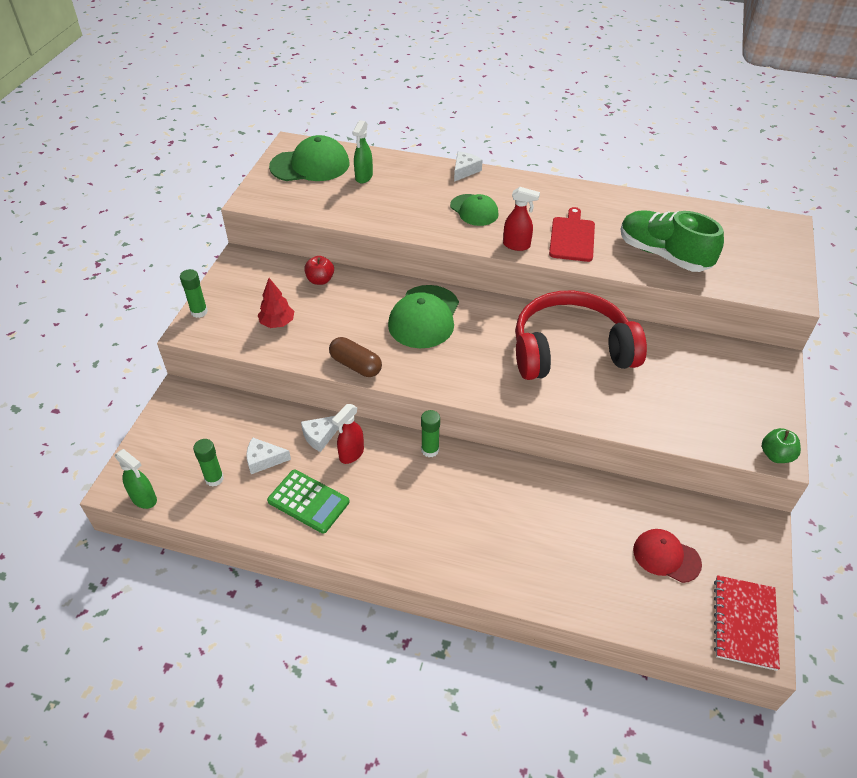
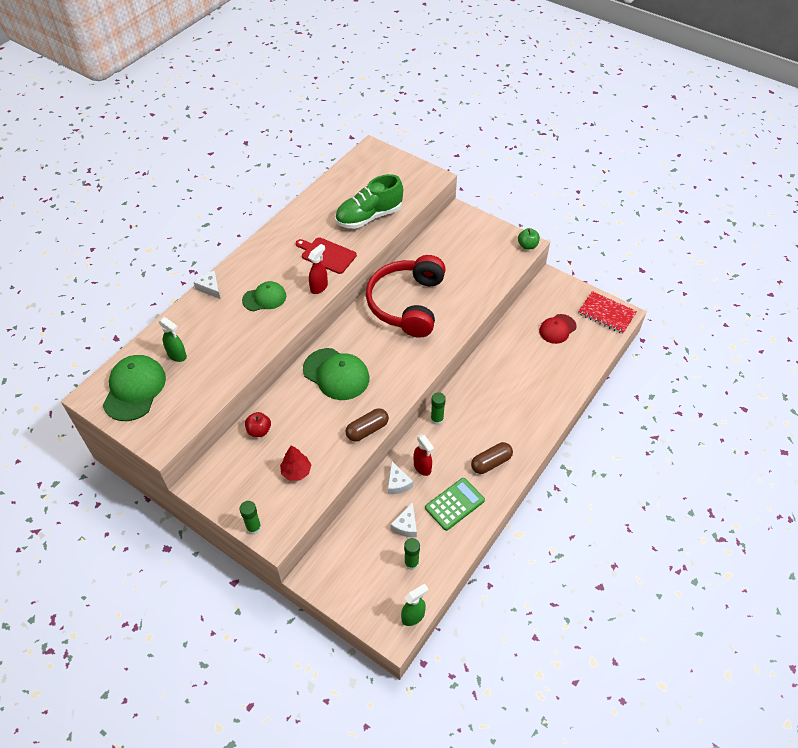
camera: 70 degrees left, 5 degrees up
(386, 526) = (491, 462): none -> brown capsule

